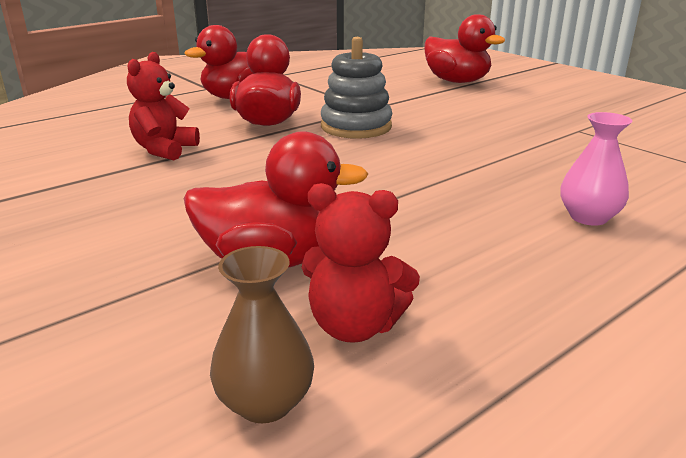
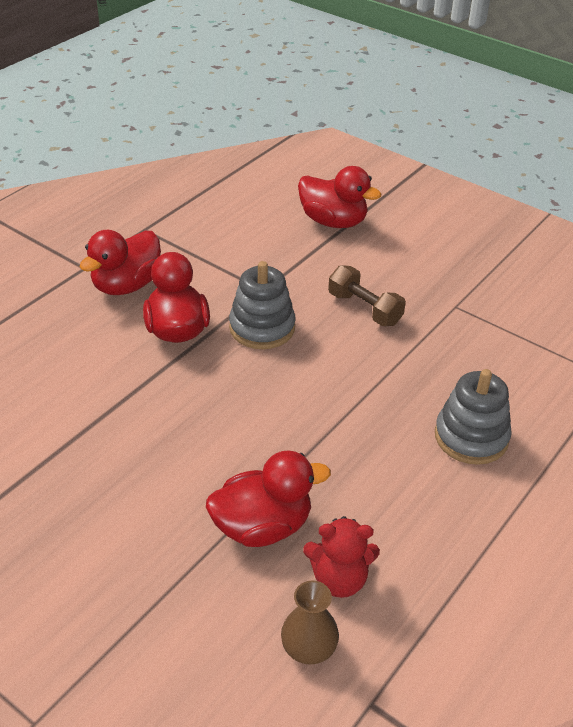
camera: 15 degrees left, 15 degrees up
(164, 150) = (105, 393): red teddy bear -> none
(472, 124) = (364, 309): none -> brown dumbbell
(588, 217) = (471, 437): pink vase -> grey stacking toy

